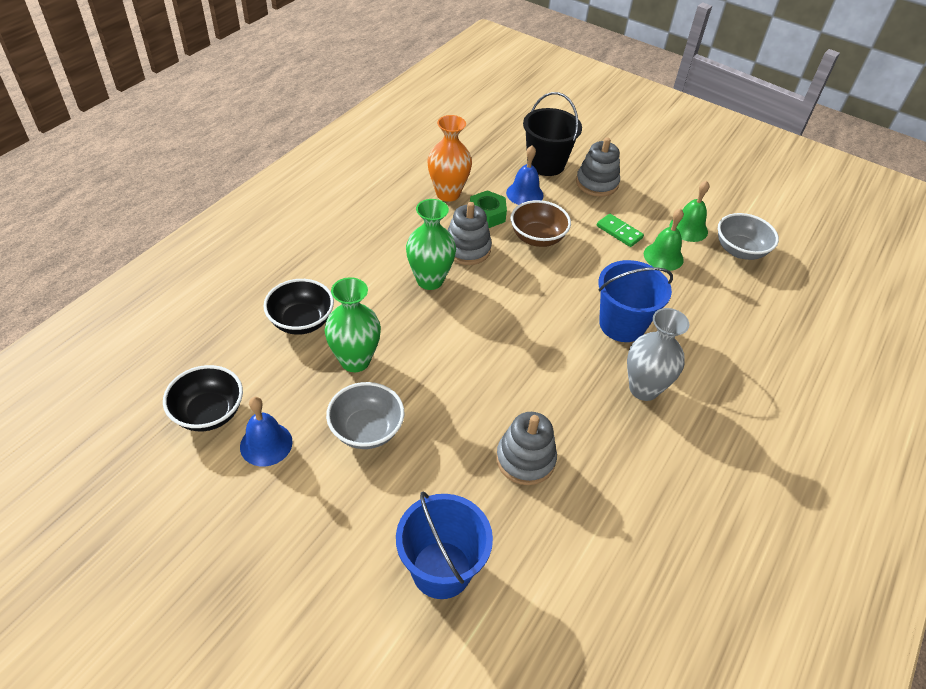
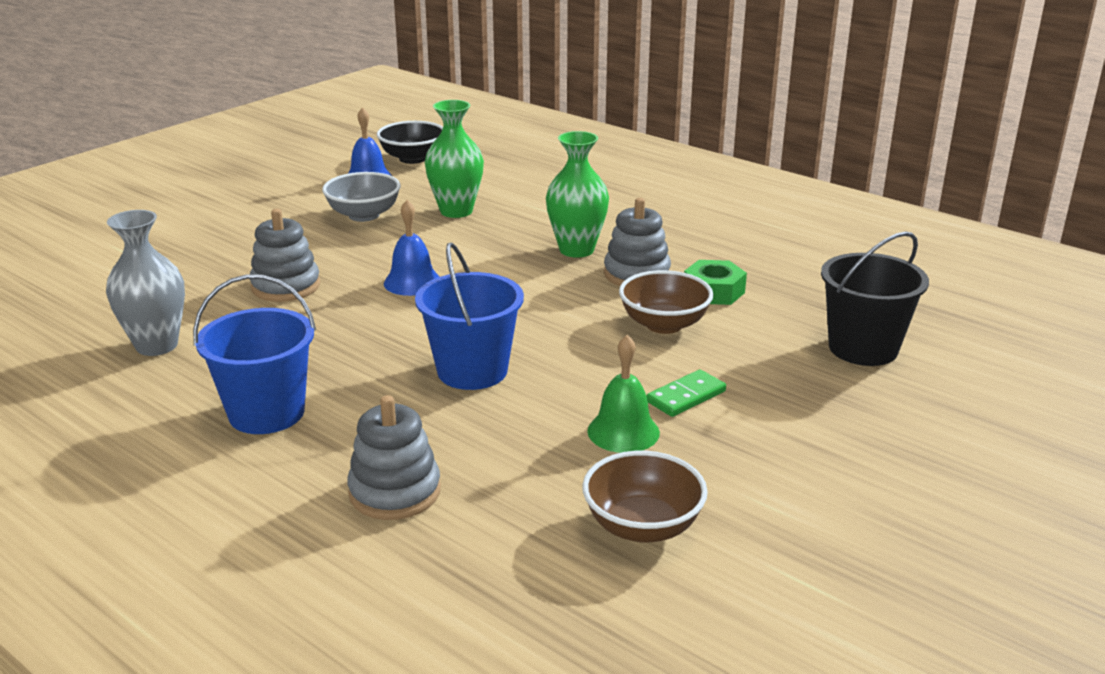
camera: 100 degrees right, 20 degrees down
(301, 321) = (518, 189): black bowl -> none
(441, 569) = (192, 241): blue bucket -> blue bucket (266, 413)
(448, 194) = (757, 267): orange vase -> none
(524, 194) = (772, 323): blue bell -> blue bell (412, 282)
(597, 183) = (822, 391): grey stacking toy -> grey stacking toy (395, 492)
(644, 389) = (350, 371): grey vase -> grey vase (157, 345)
(688, 228) = (704, 473): green bell -> none
(740, 250) = (642, 526): grey bowl -> brown bowl

